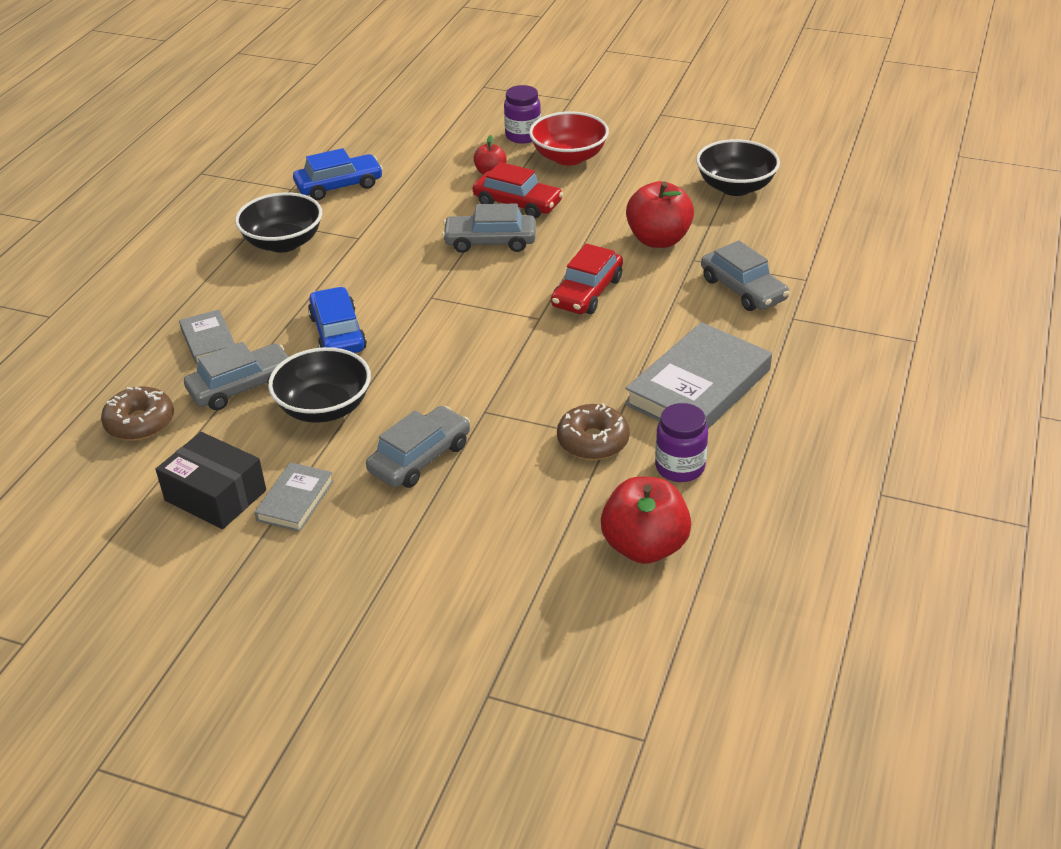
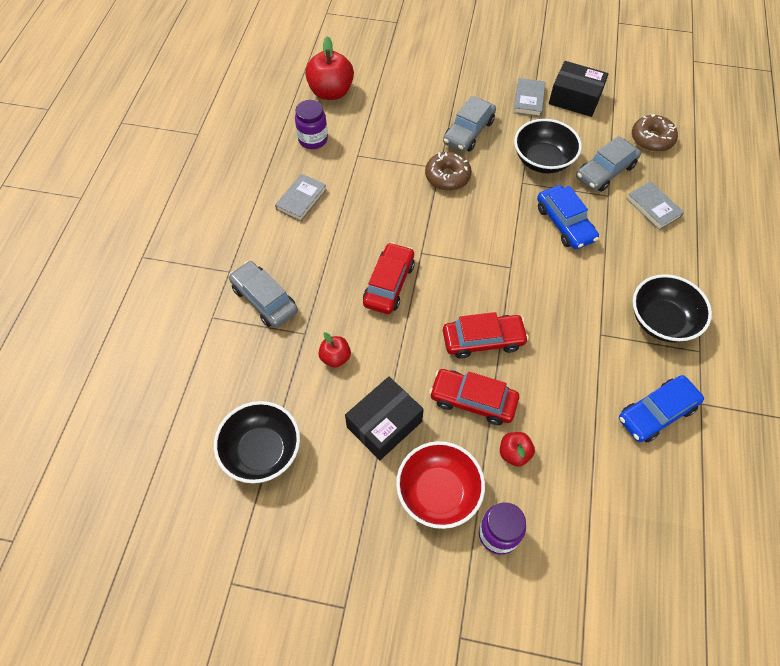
camera: 170 degrees right, 20 degrees up
(490, 241) = (483, 340): grey car -> red car
(593, 441) = (367, 152): brown donut -> brown donut (447, 177)
(611, 195) = (384, 424): none -> black box
(658, 240) = (335, 357): red apple -> red apple, size x0.53
(698, 387) = (301, 199): grey book -> grey book, size x0.52

